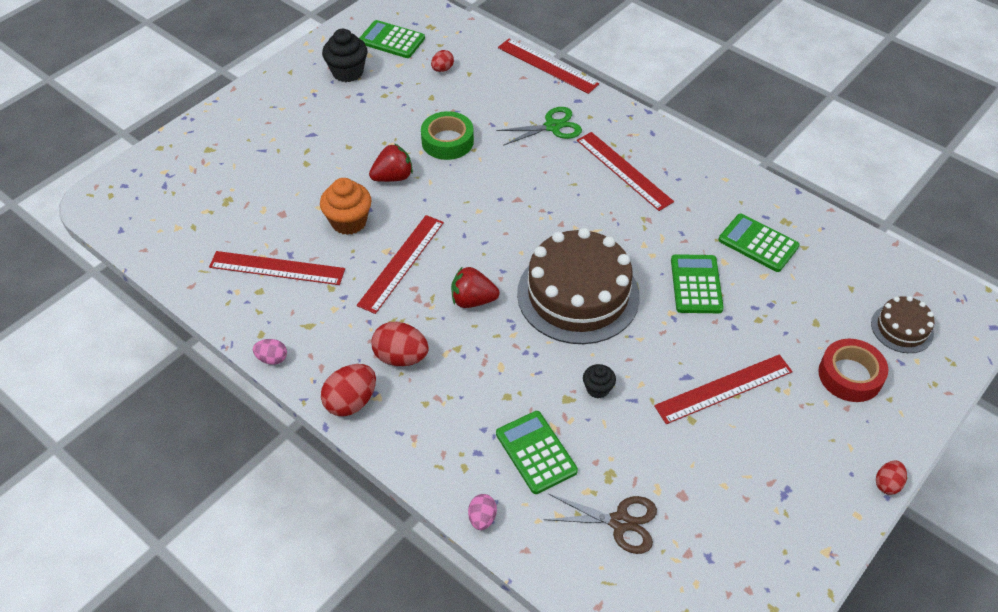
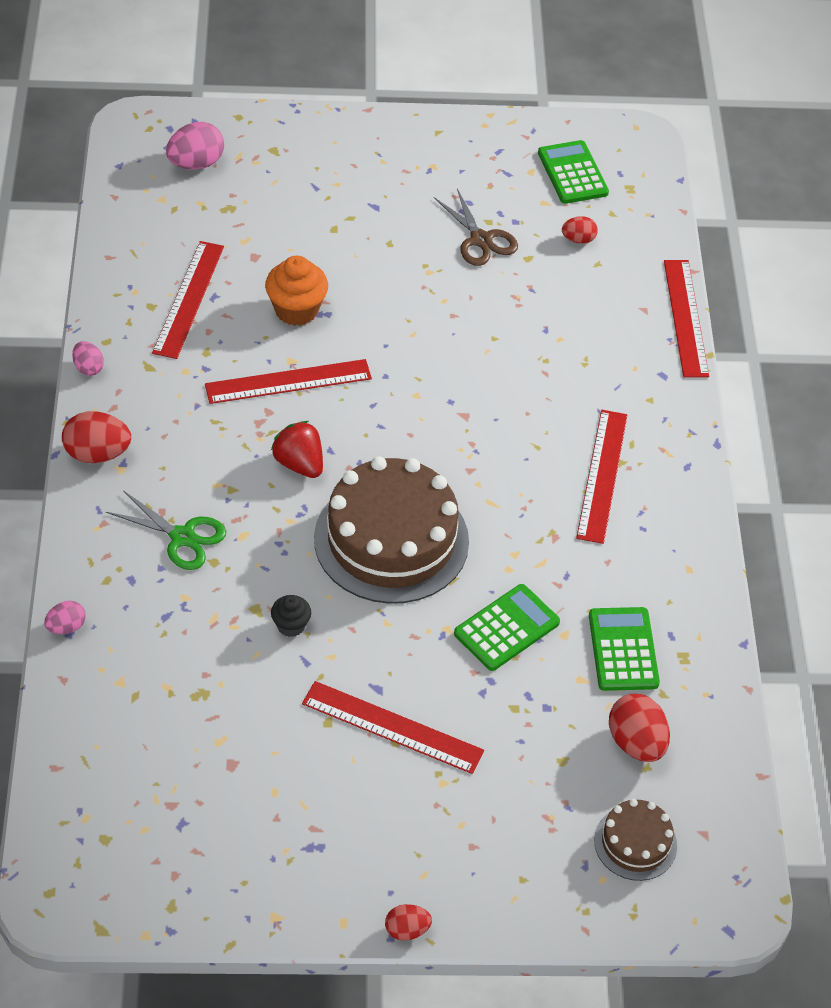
camera: 45 degrees right, 0 degrees up
(170, 192) = (196, 163): none -> pink egg
(277, 268) = (189, 299): red ruler -> red ruler turned 45 degrees clockwise
(347, 72) = (487, 173): black cupcake -> none
(393, 177) = (387, 303): red strawberry -> none
(401, 357) = (180, 455): red egg -> red egg (636, 743)
(447, 141) = (481, 311): green tape -> none
(536, 452) = (172, 622): green calculator -> none
(552, 126) = (599, 379): green scissors -> green scissors (182, 537)
(620, 522) = (156, 732): brown scissors -> brown scissors (481, 240)
(850, 375) = (519, 827): red tape -> none

